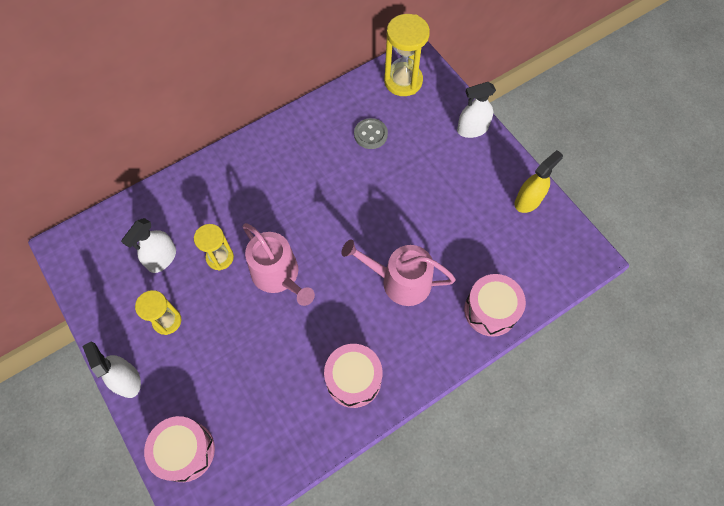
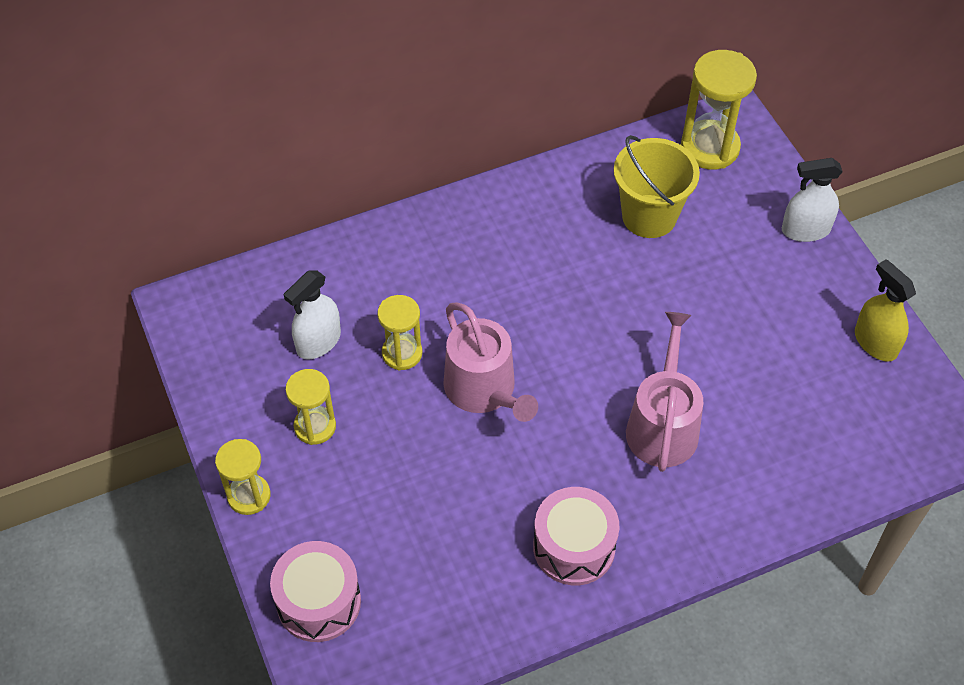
camera: 10 degrees right, 10 degrees down
(127, 380) = (249, 496): white spray bottle -> yellow hourglass
(370, 134) = (649, 216): grey button -> yellow bucket
(400, 281) = (663, 425): pink watering can -> pink watering can turned 75 degrees clockwise
(490, 310) = (793, 486): pink drum -> none
(528, 201) = (875, 343): yellow spray bottle -> yellow spray bottle turned 90 degrees counterclockwise

